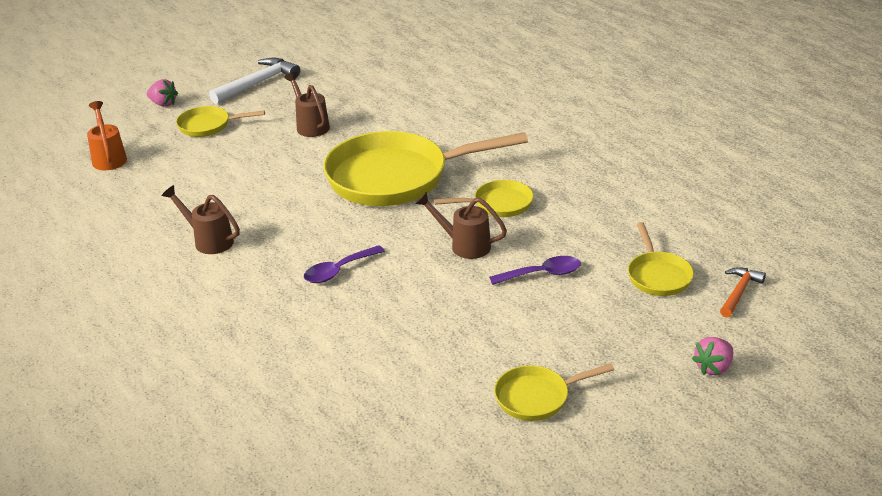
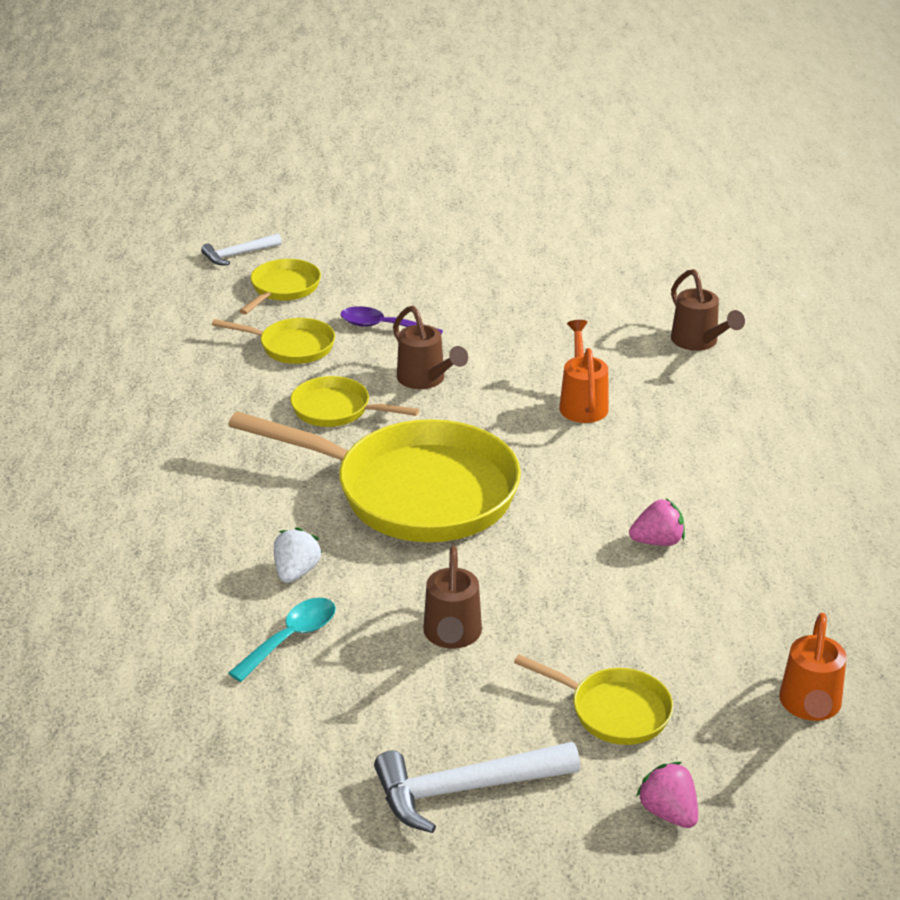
camera: 150 degrees left, 0 degrees up
(208, 240) = (711, 495): brown watering can -> brown watering can (699, 342)
(338, 271) = (582, 403): purple spoon -> orange watering can
(387, 100) = (291, 638): none -> turquoise spoon
(417, 122) = (296, 572): none -> white strawberry
(537, 397) = (501, 248): yellow pan -> yellow pan (292, 346)
(713, 367) = (342, 220): pink strawberry -> pink strawberry (657, 541)
(739, 292) = (238, 254): orange hammer -> white hammer

